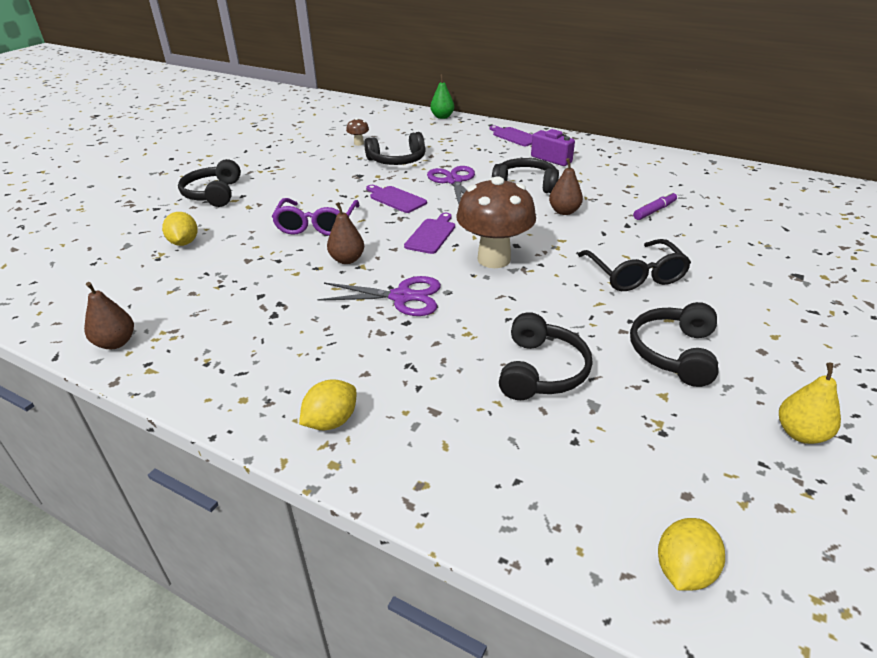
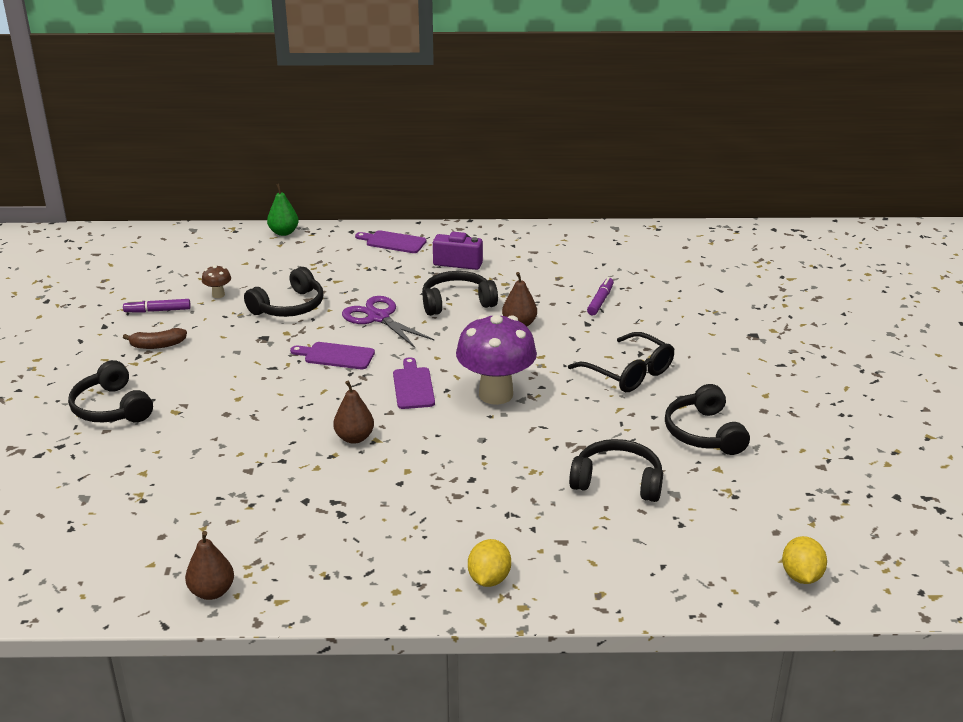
camera: 30 degrees left, 5 degrees down
(184, 243) = (151, 474): yellow lemon -> none
(286, 164) = (157, 345): none -> brown banana
(310, 144) = (158, 311): none -> purple marker
(316, 225) = (281, 410): purple glasses -> none
(401, 297) = (445, 457): purple scissors -> none
(494, 259) = (496, 394): brown mushroom -> purple mushroom
(541, 371) = (617, 481): black headphones -> black headphones turned 60 degrees counterclockwise
(800, 433) = (821, 464): yellow pear -> none

